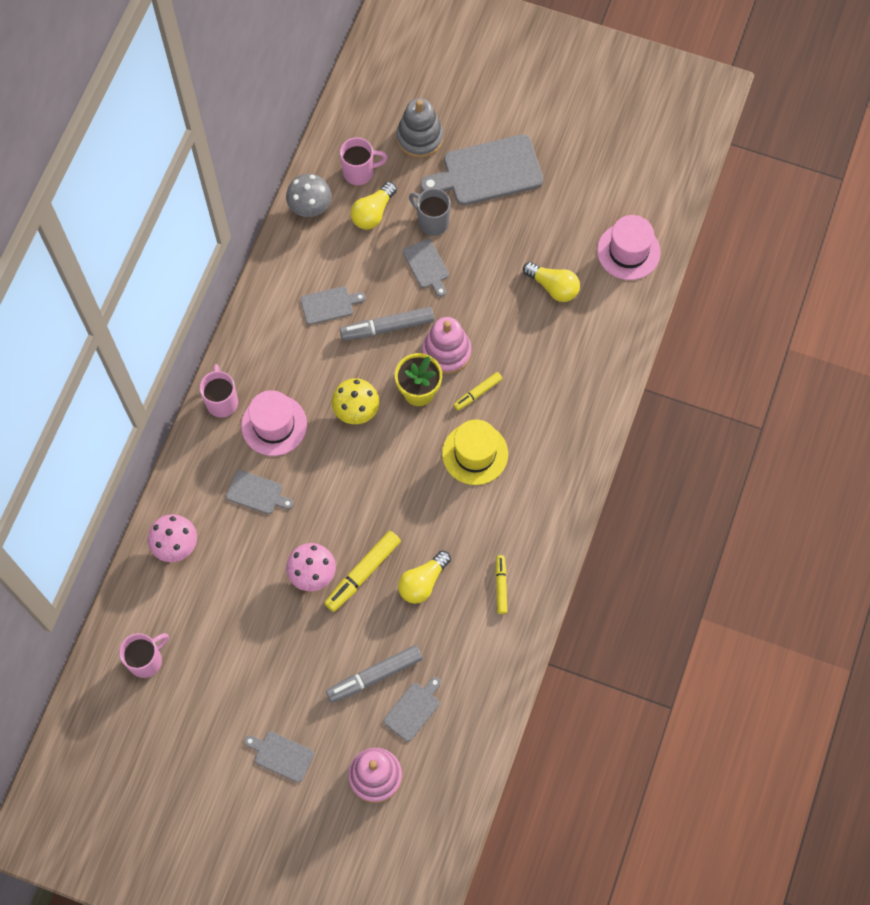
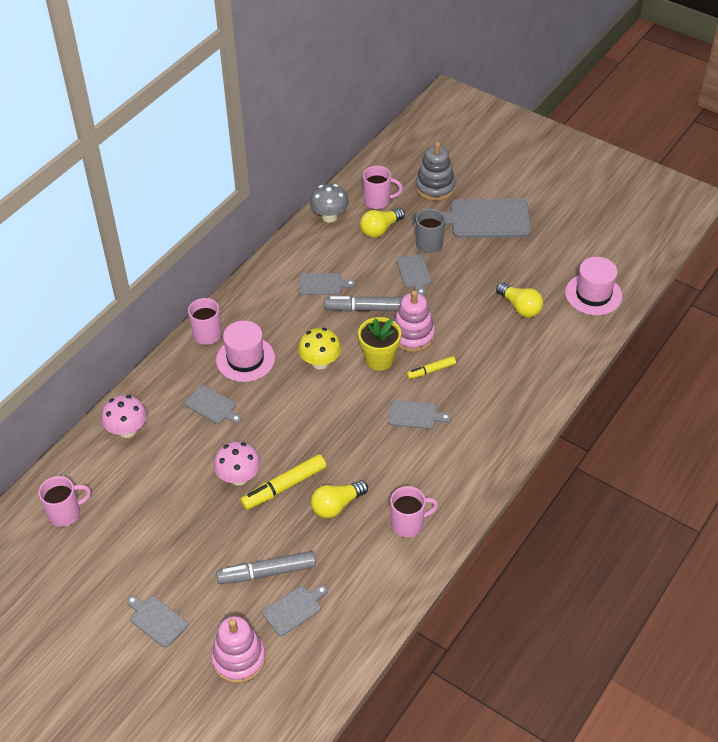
camera: 15 degrees right, 20 degrees down
(475, 454) = (415, 415): yellow hat -> grey cutting board
(501, 586) = (408, 524): yellow marker -> pink mug

